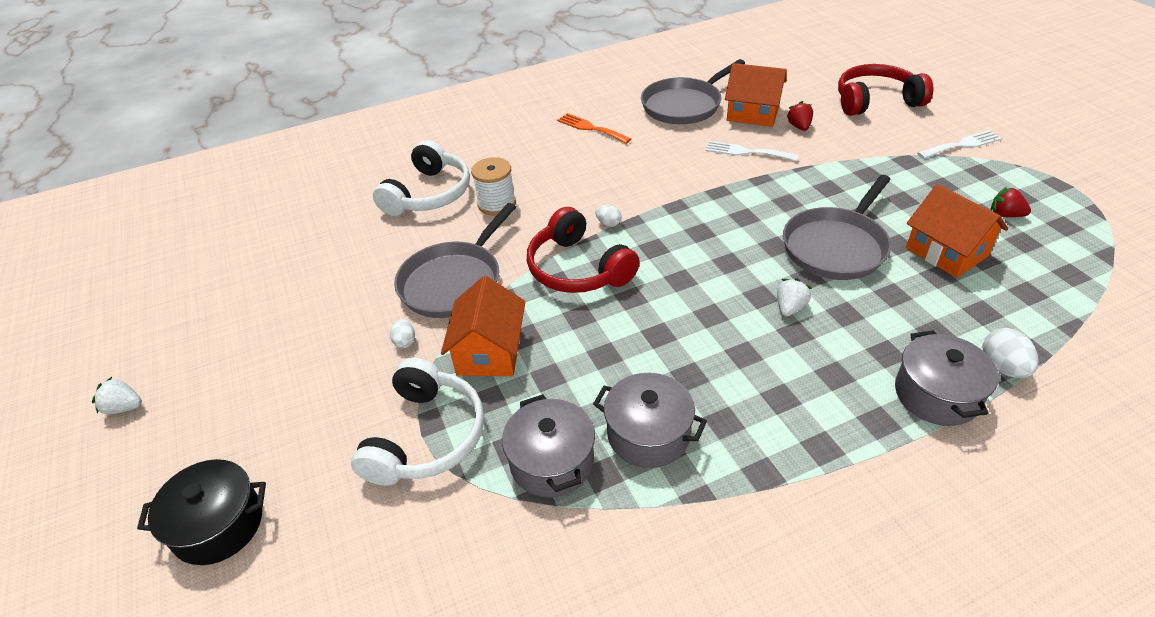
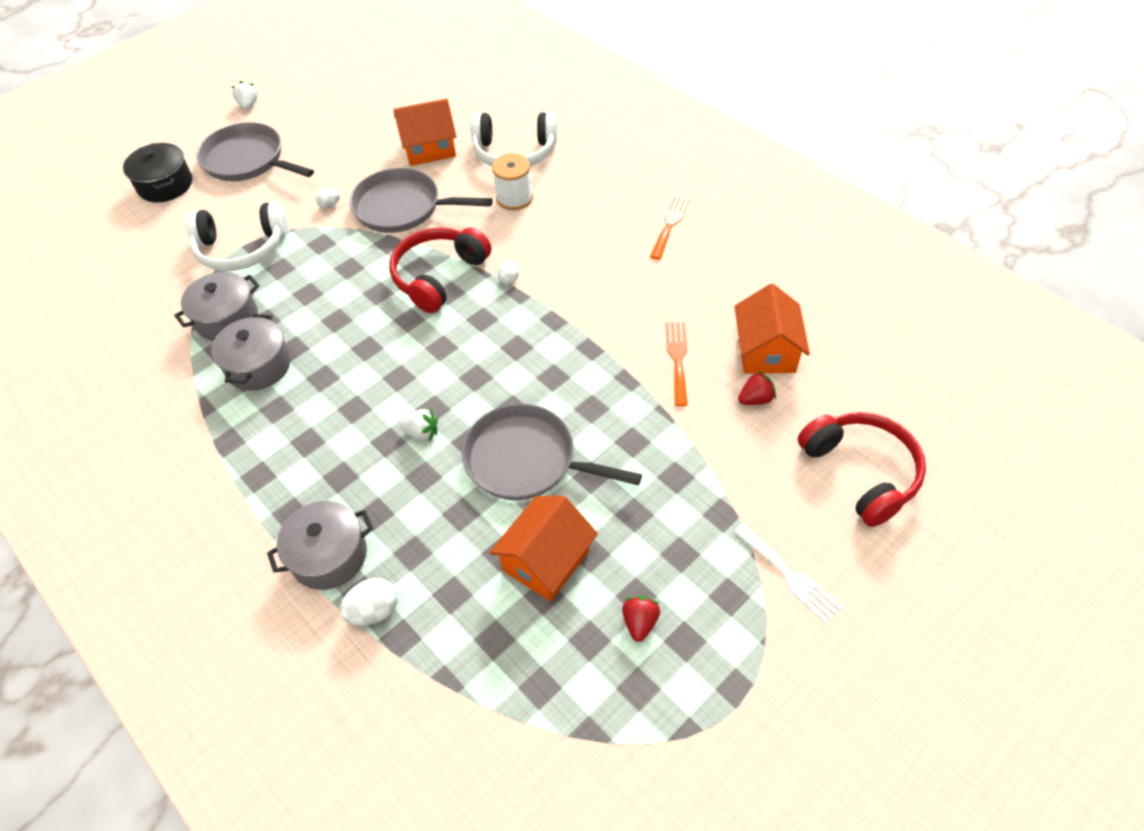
camera: 70 degrees right, 10 degrees up
(489, 351) = (328, 253): orange house -> orange house (429, 149)
(684, 105) = (754, 287): grey pan -> grey pan (247, 160)
(746, 152) = (677, 359): white fork -> orange fork

